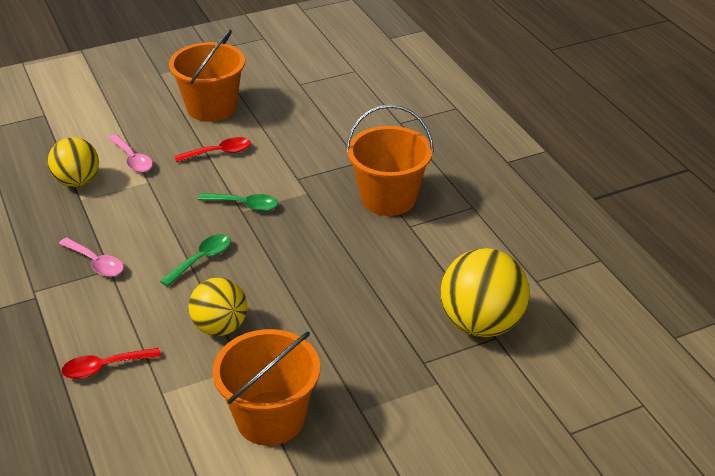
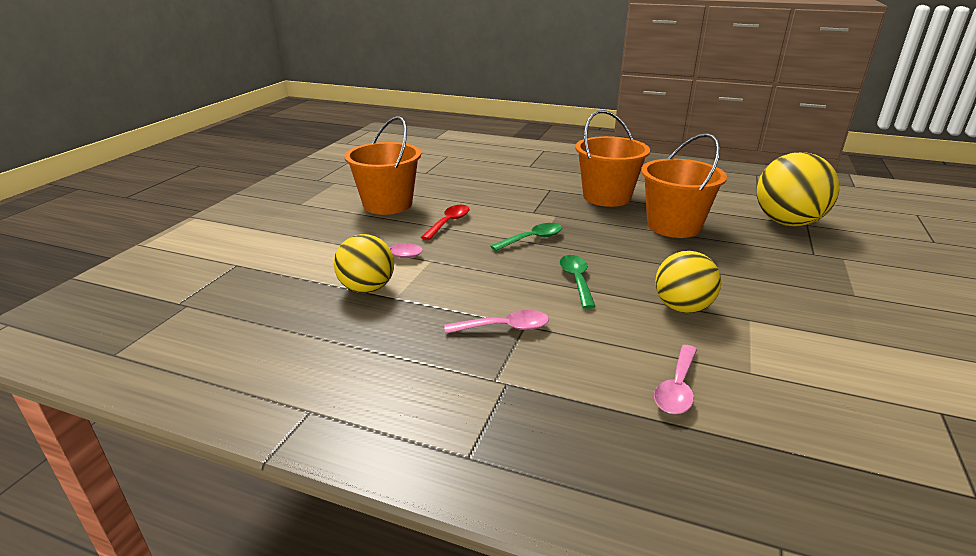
camera: 45 degrees left, 10 degrees down
(104, 367) = (677, 388): red spoon -> pink spoon
(270, 418) = (836, 334): orange bucket -> orange bucket (673, 226)

